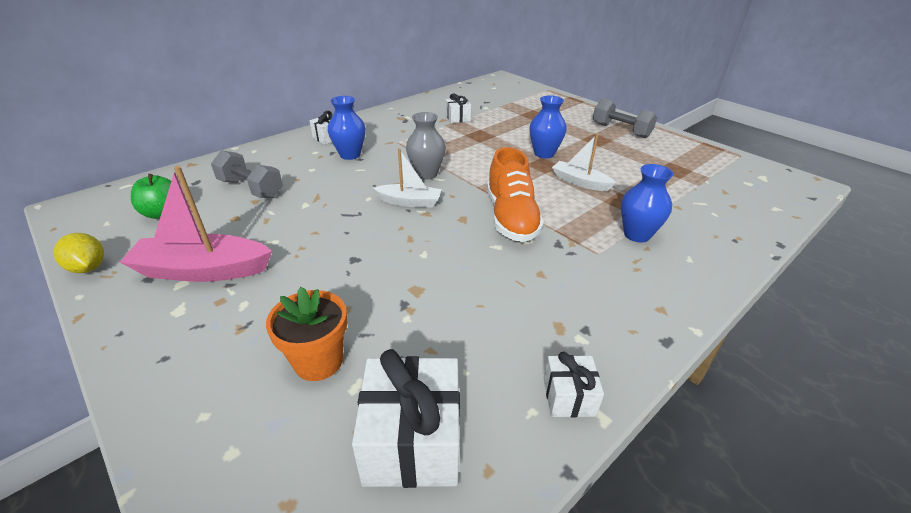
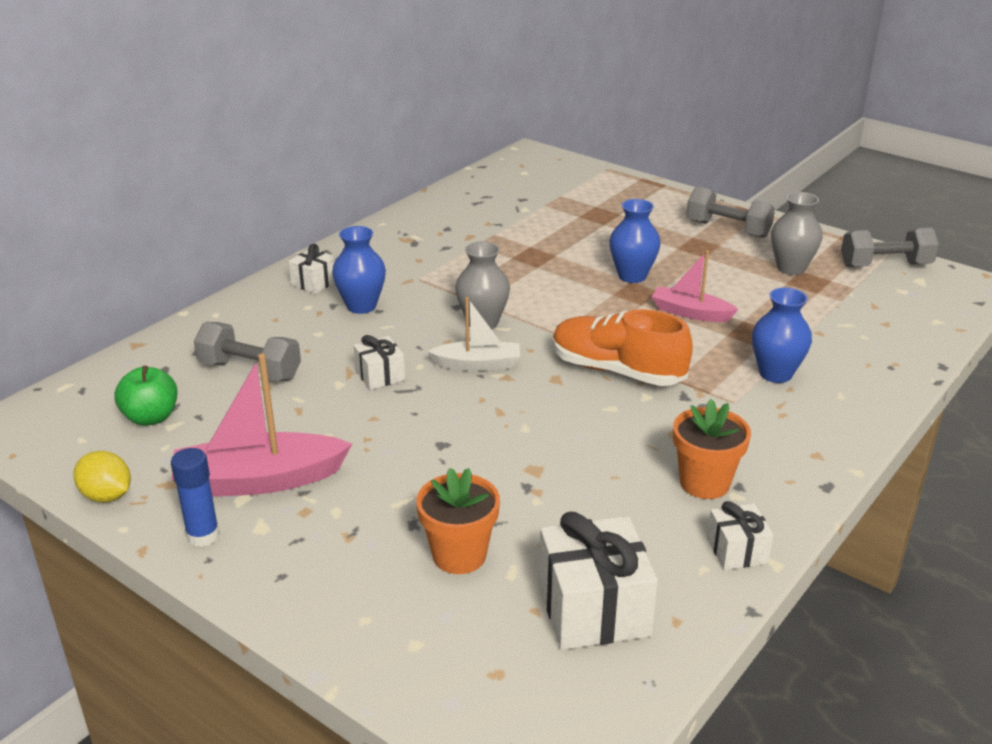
camera: 10 degrees left, 5 degrees down
(130, 311) = (203, 536): none -> blue glue stick
(458, 118) = (490, 231): white gift -> white gift (380, 375)
(511, 218) = (617, 371): orange shoe -> orange shoe turned 135 degrees clockwise
(555, 322) = (704, 483): none -> orange flower pot
(580, 182) = (691, 313): white boat -> pink boat
(662, 159) = (791, 268): none -> grey vase
(736, 164) = (885, 265): none -> grey dumbbell

